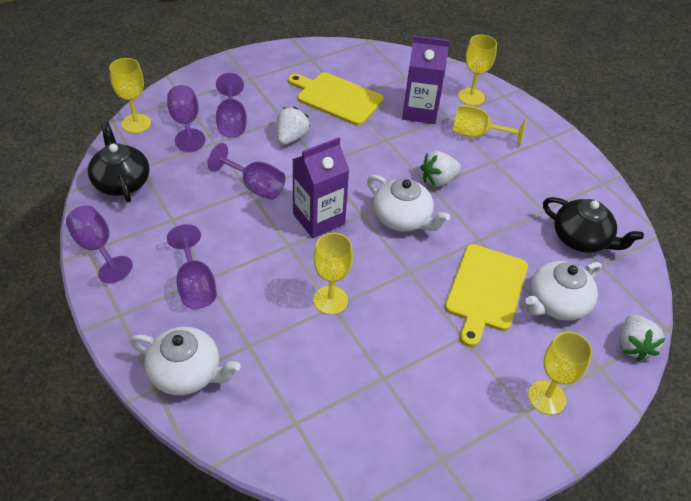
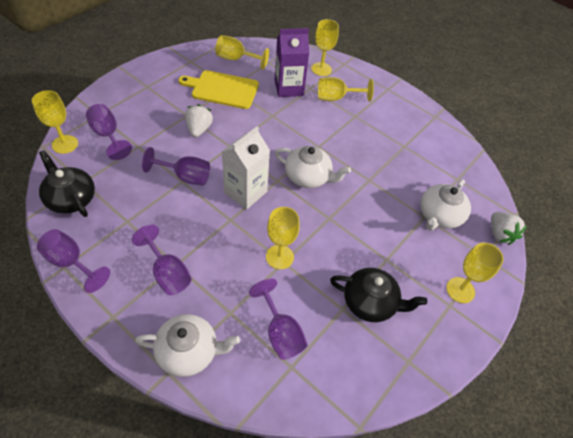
camera: 20 degrees left, 5 degrees up
(231, 122) = (146, 126): purple goblet -> purple goblet (280, 333)
(318, 219) = (245, 192): purple carton -> white carton
(367, 66) = (236, 59): none -> yellow goblet
(438, 180) = (322, 140): white strawberry -> none
(485, 290) = (388, 219): yellow cutting board -> none
(581, 239) = (437, 162): black teapot -> black teapot (370, 302)

